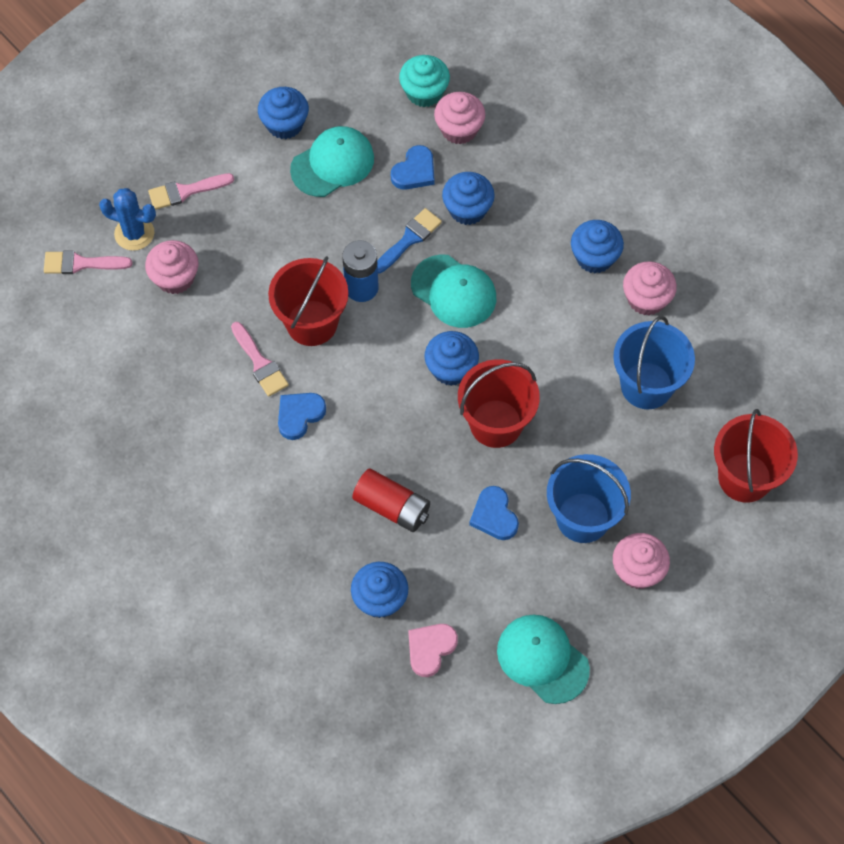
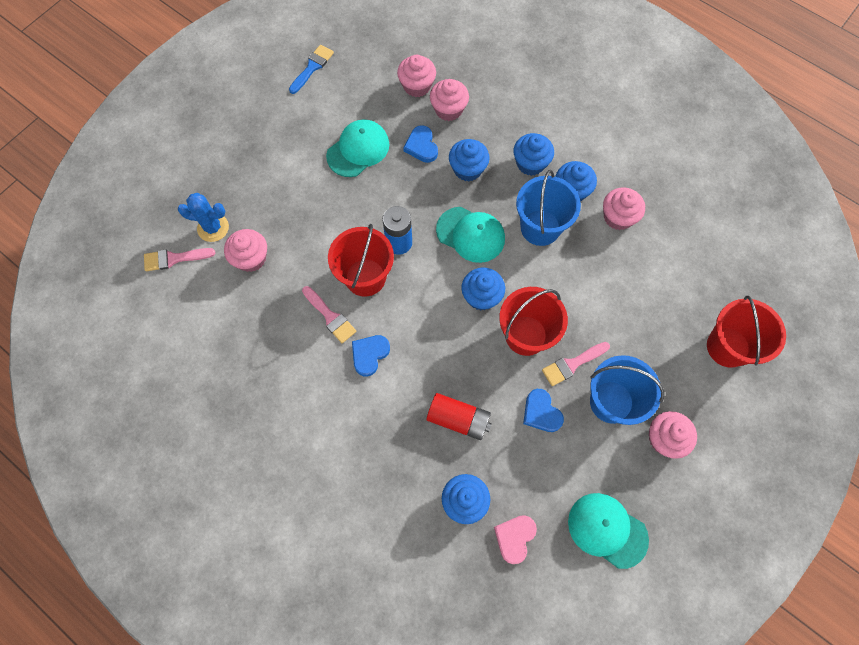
camera: 10 degrees left, 5 degrees up
(185, 191) = (248, 188): pink brush -> pink brush (572, 364)
(285, 124) = (316, 125): blue cupcake -> blue cupcake (530, 163)
(409, 239) = (428, 199): blue brush -> blue brush (312, 67)
(414, 171) = (421, 146): blue heart -> blue heart turned 135 degrees clockwise
(424, 92) = (417, 86): turquoise cupcake -> pink cupcake
(646, 385) = (634, 285): blue bucket -> blue bucket (540, 227)

